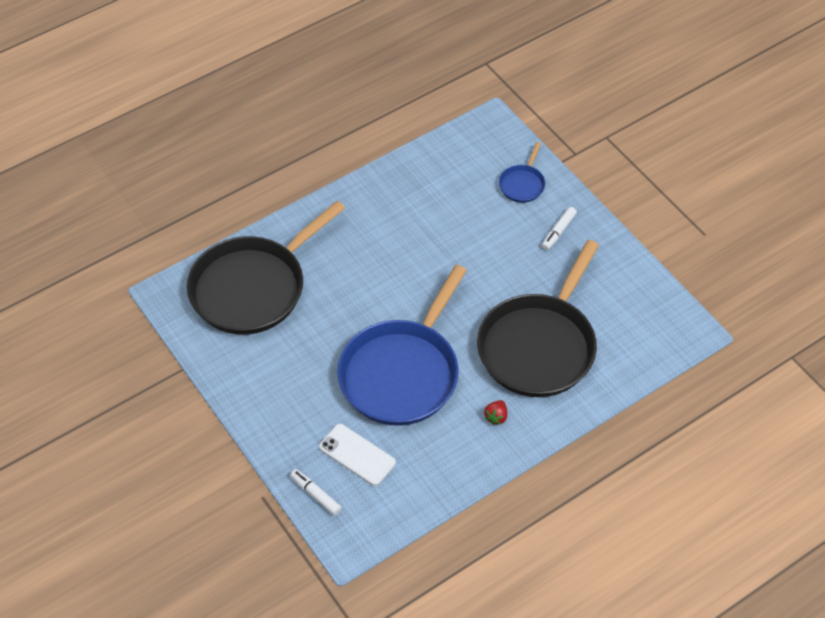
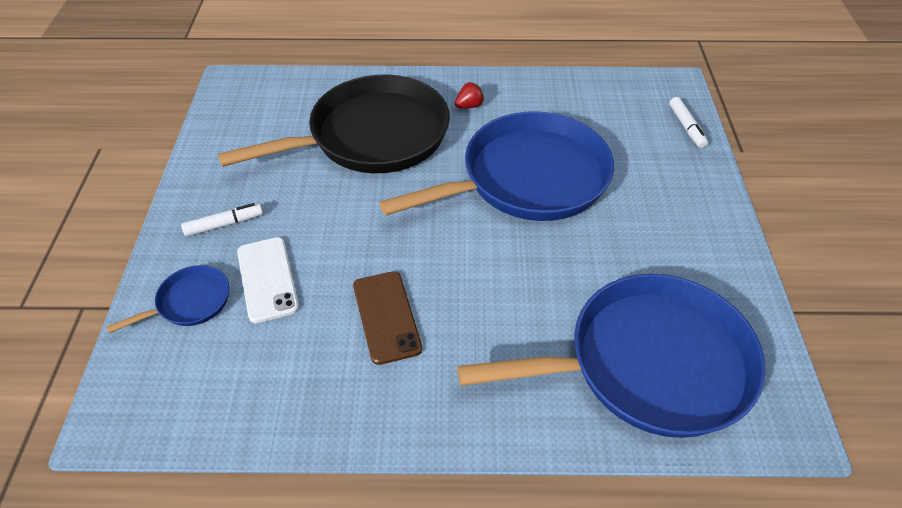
camera: 145 degrees left, 5 degrees down
(252, 288) = (649, 364): black pan -> blue pan
(357, 455) = (625, 137): white phone -> white phone (267, 279)
(411, 234) = (386, 317): none -> brown phone

